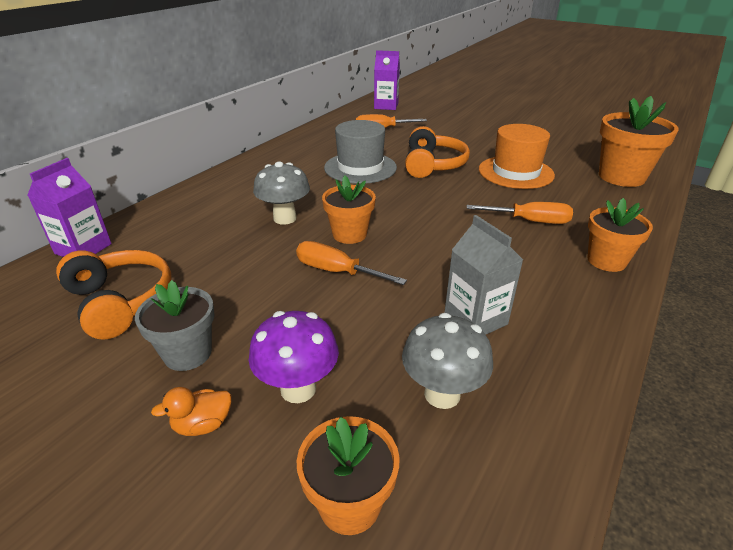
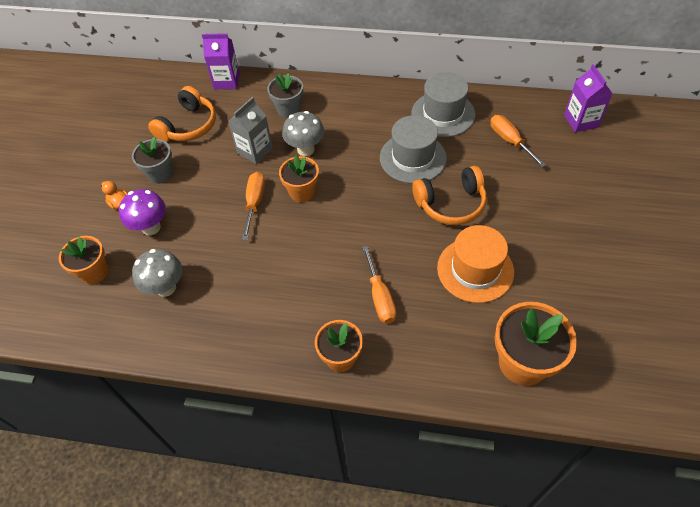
camera: 70 degrees right, 20 degrees up
(205, 215) = (288, 109): none -> grey flower pot
(320, 144) = (443, 114): none -> grey hat
(475, 319) = (234, 288): grey carton -> grey carton (255, 151)

